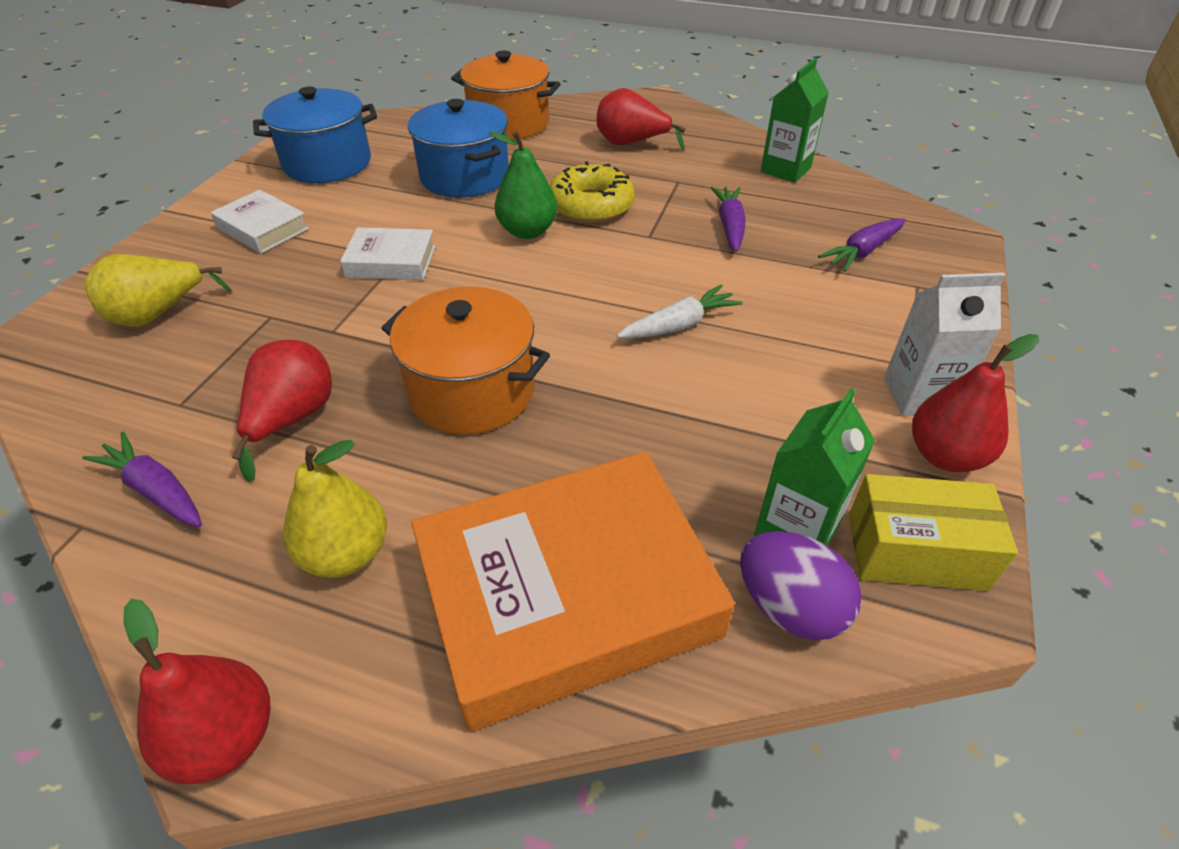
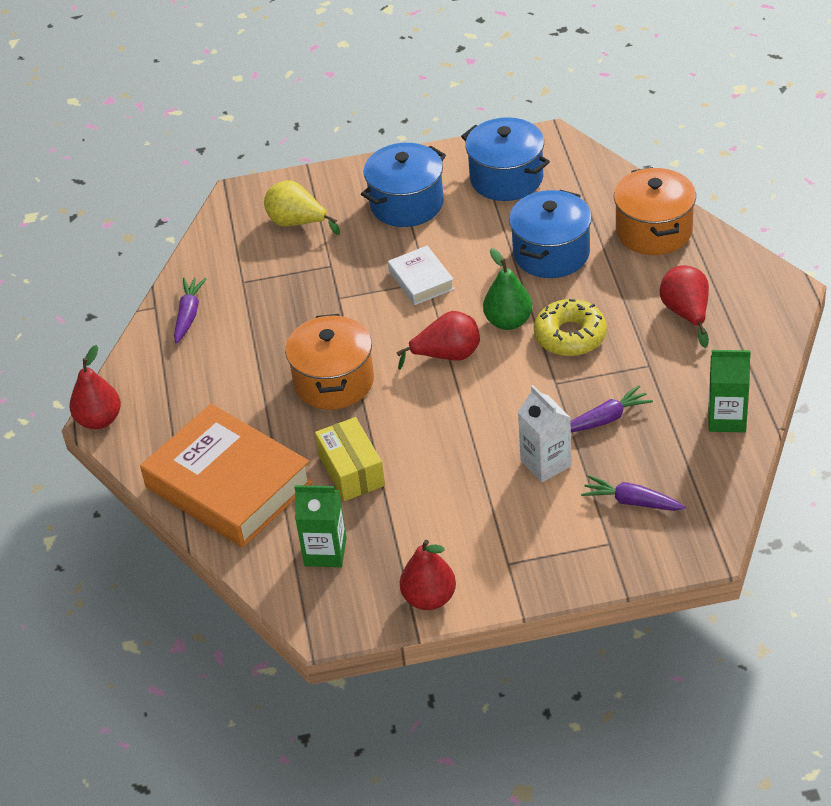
camera: 65 degrees right, 0 degrees up
(263, 228) = (406, 204): white book -> blue pot
(292, 419) = (263, 328): red pear -> red pear (447, 355)
(346, 554) = (199, 400): yellow pear -> none
(679, 325) = (463, 440): white carrot -> none
(789, 607) = (274, 565): purple egg -> none
(916, 551) = (344, 602): yellow box -> yellow box (351, 471)
(918, 395) = (478, 573): white carton -> white carton (546, 463)

